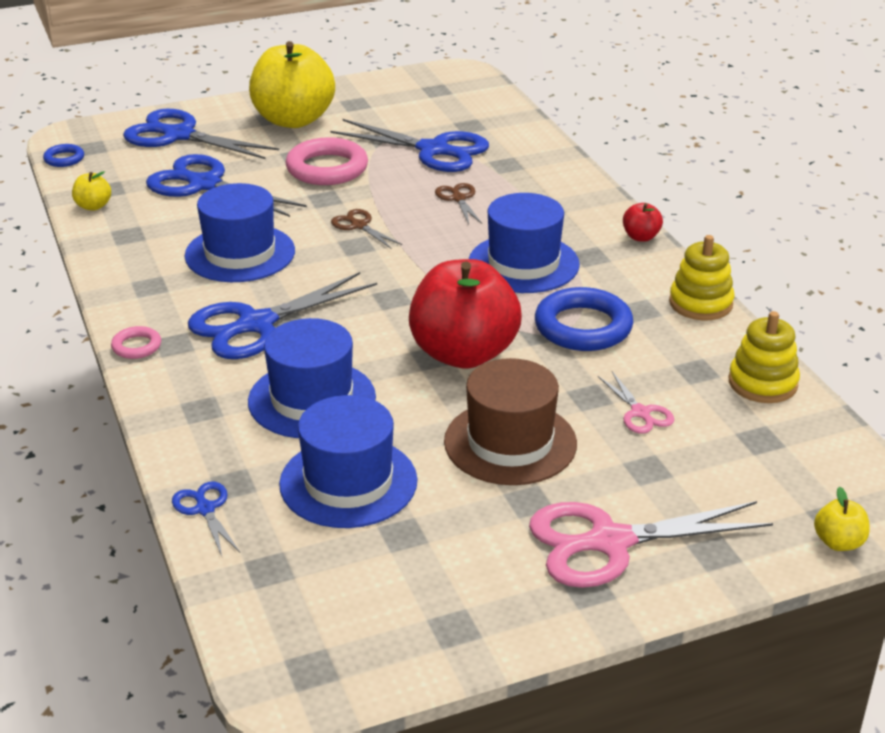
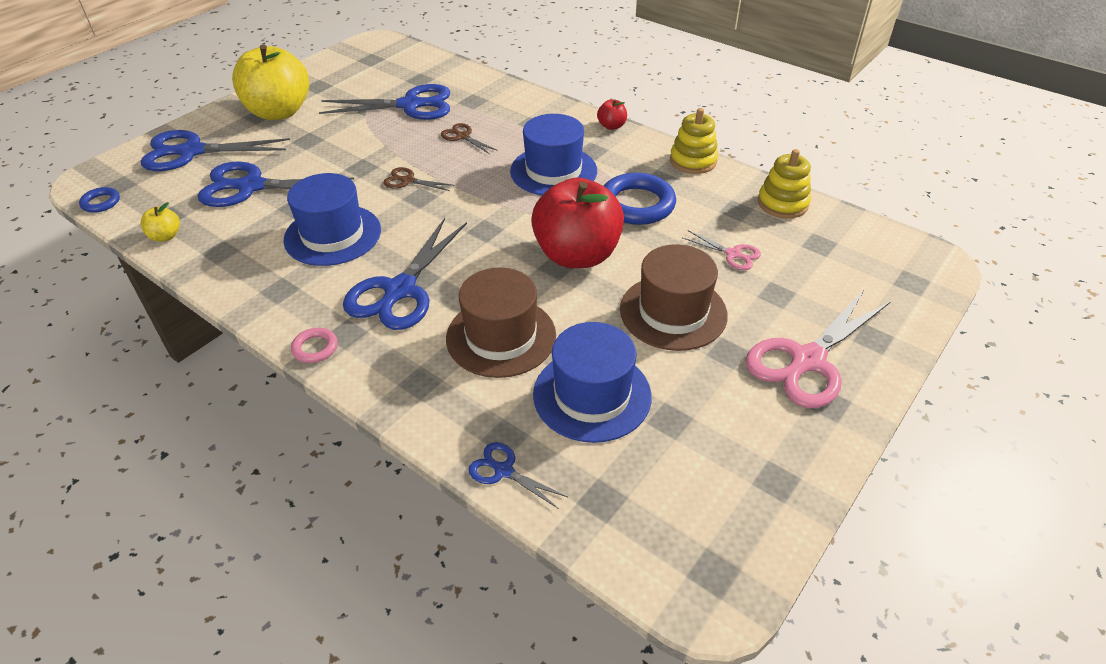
camera: 30 degrees left, 10 degrees up
(312, 399) = (501, 336): blue hat -> brown hat
(327, 168) = (341, 143): pink ring -> none
(838, 542) = (931, 298): yellow apple -> none

